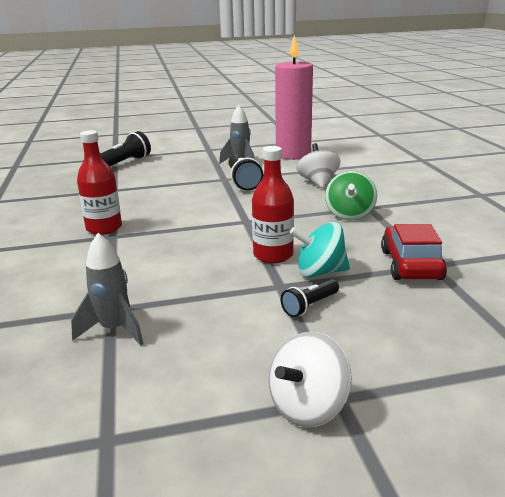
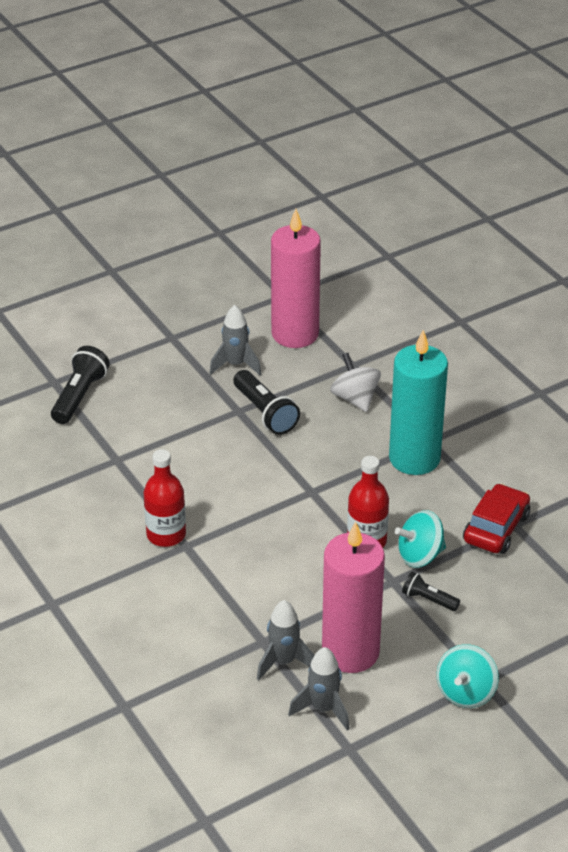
camera: 20 degrees left, 15 degrees up
(115, 384) = (323, 709): none -> grey rocket
(192, 335) = (350, 652): none -> pink candle
(308, 406) = (466, 692): white spinning top -> turquoise spinning top
(309, 306) = (428, 599): black flashlight -> black flashlight turned 90 degrees clockwise
(349, 214) = (414, 458): green spinning top -> turquoise candle
(410, 265) = (496, 528): red car -> red car turned 45 degrees clockwise

